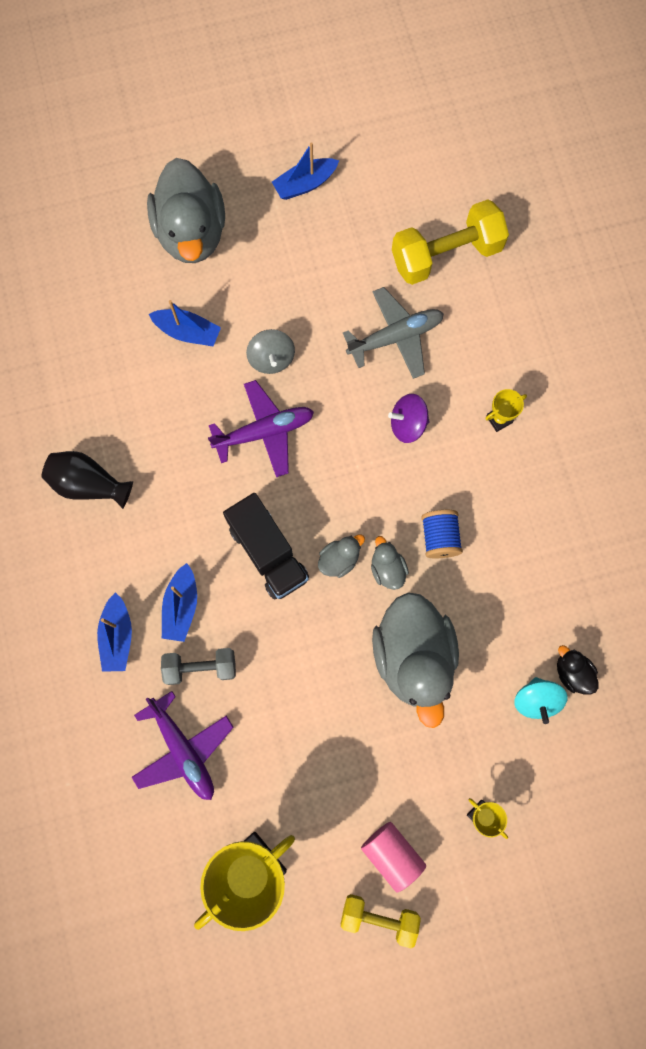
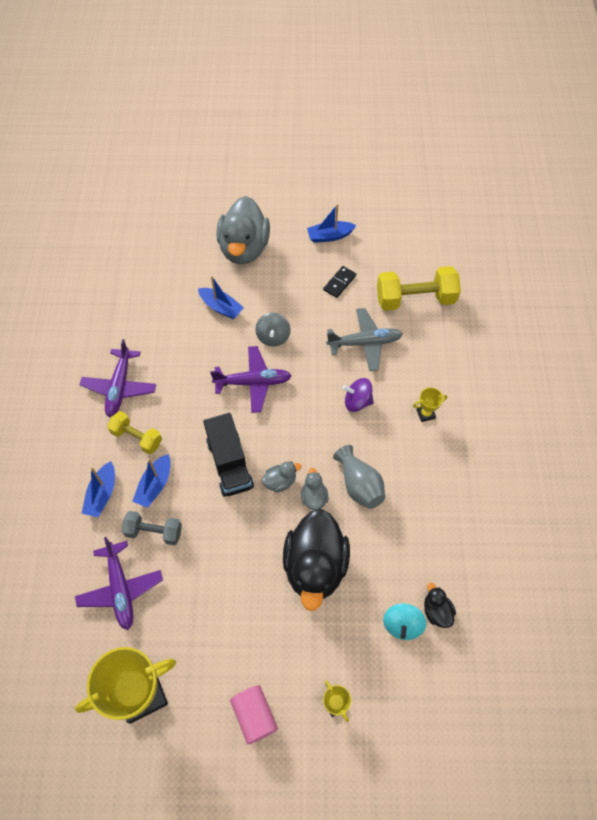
camera: 15 degrees right, 15 degrees down
(89, 484) = (119, 387): black vase -> purple plane
(338, 254) = (339, 283): none -> black domino
(379, 917) = (229, 765): yellow dumbbell -> yellow dumbbell (137, 437)
(413, 657) = (315, 566): grey duck -> black duck
(439, 537) = (359, 485): blue spool -> grey vase

